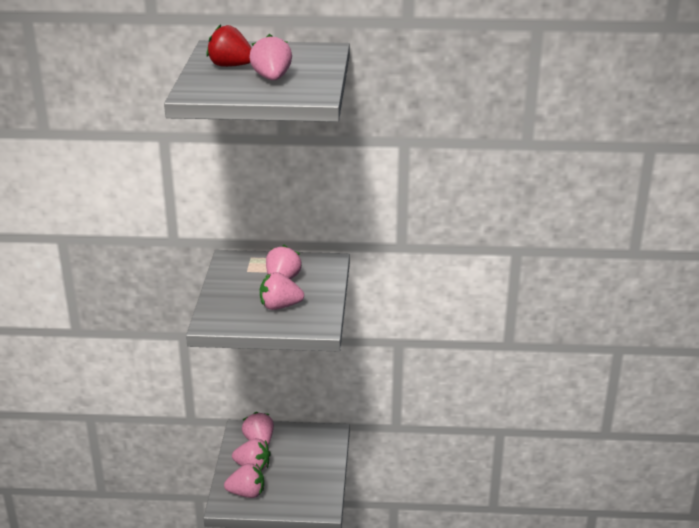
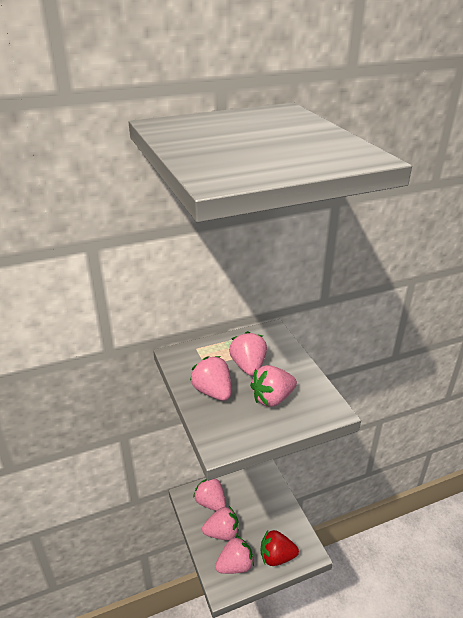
camera: 25 degrees left, 5 degrees up
(231, 66) = (212, 141): red strawberry -> red strawberry (276, 557)
(272, 78) = (284, 147): pink strawberry -> pink strawberry (213, 391)

